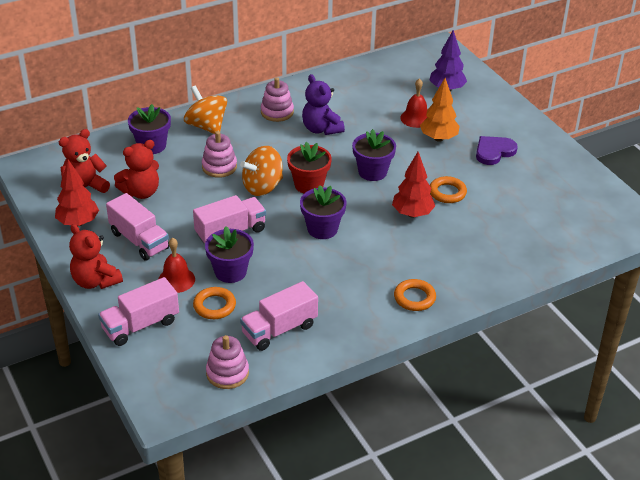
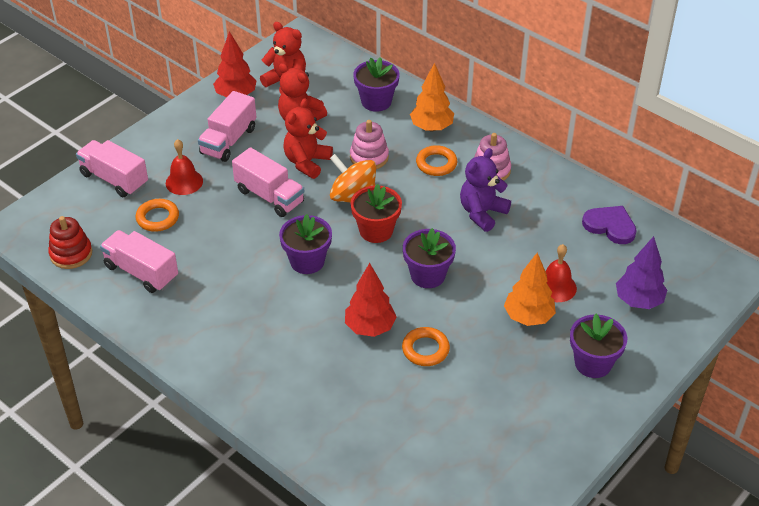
camera: 70 degrees right, 5 degrees up
(95, 281) = (161, 133): red teddy bear -> red teddy bear (307, 162)
(206, 126) = (431, 127): orange spinning top -> orange tree
(227, 373) = (71, 254): pink stacking toy -> red stacking toy
(230, 272) = (210, 214): purple flower pot -> purple flower pot (593, 363)
(414, 298) = (228, 363): orange ring -> orange ring (436, 164)
(494, 152) = (533, 376): purple heart -> purple heart (610, 226)

